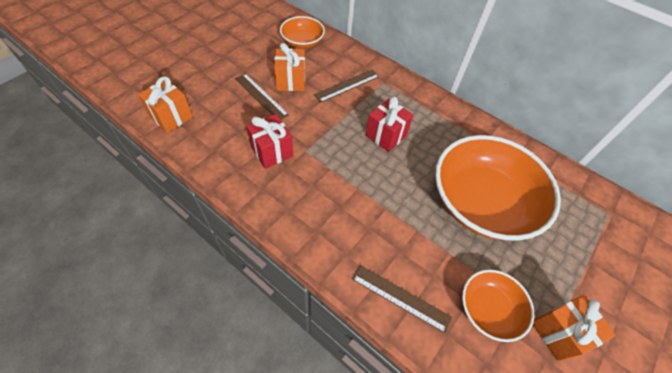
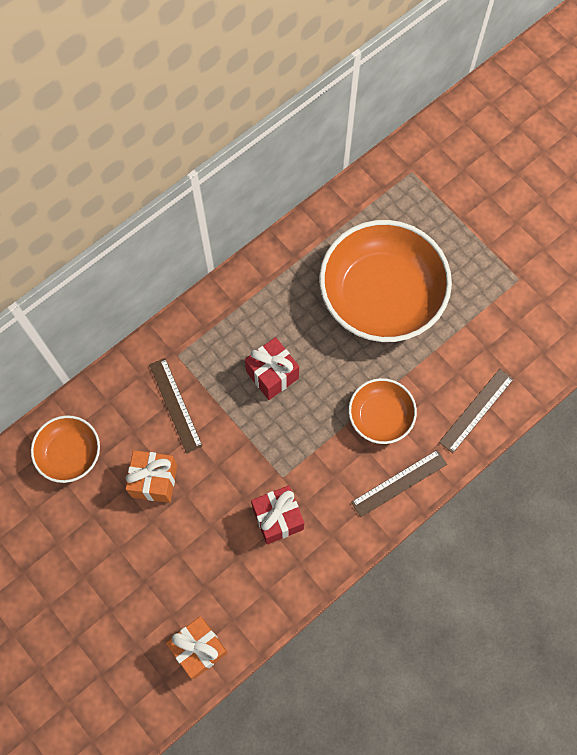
camera: 75 degrees left, 15 degrees up
(261, 96) = (178, 525): brown ruler -> brown ruler (399, 483)
(489, 309) = (496, 332): orange bowl -> orange bowl (380, 416)
(558, 332) = (523, 279): orange gift -> none

